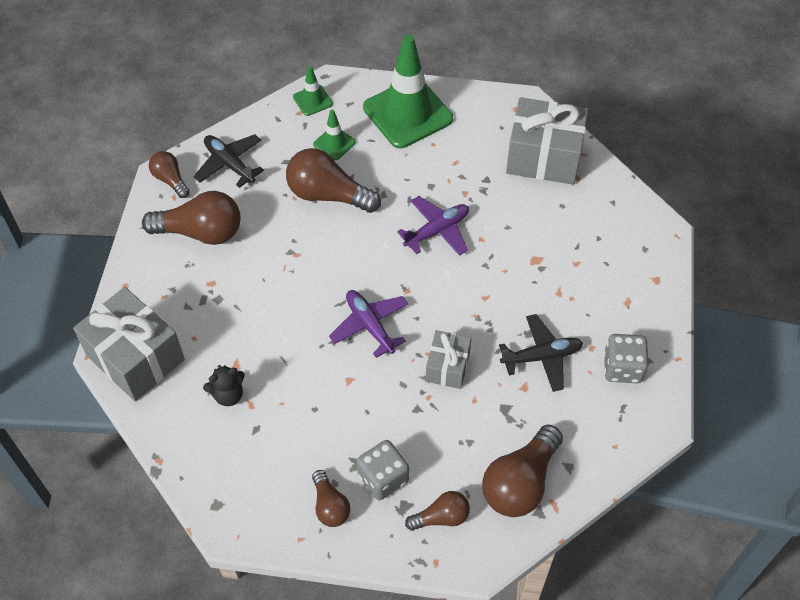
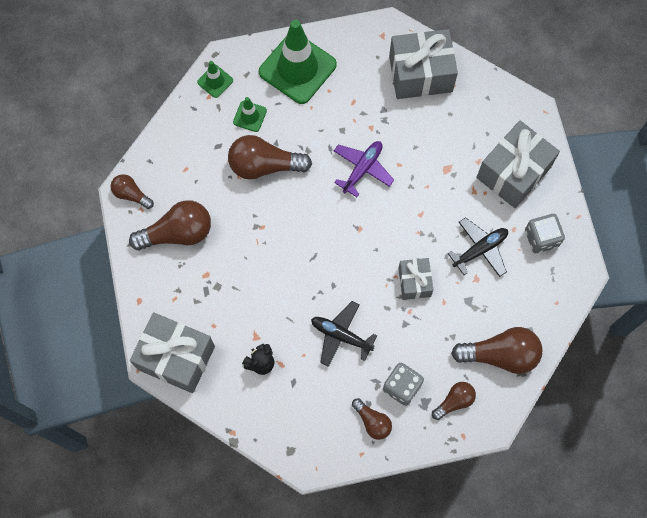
camera: 20 degrees left, 15 degrees up
(229, 164) = (173, 164): black plane -> black plane (341, 335)
(370, 325) = (343, 268): purple plane -> none
(520, 482) = (500, 355): brown light bulb -> brown light bulb turned 105 degrees counterclockwise
(614, 287) = (513, 172): none -> grey gift

